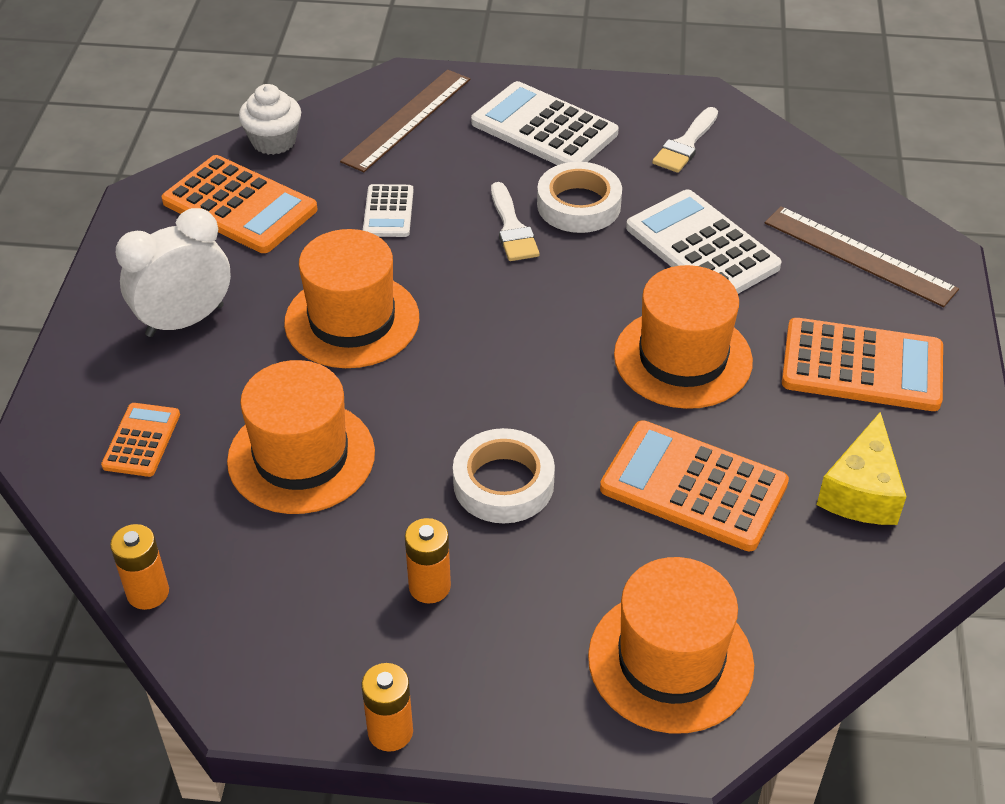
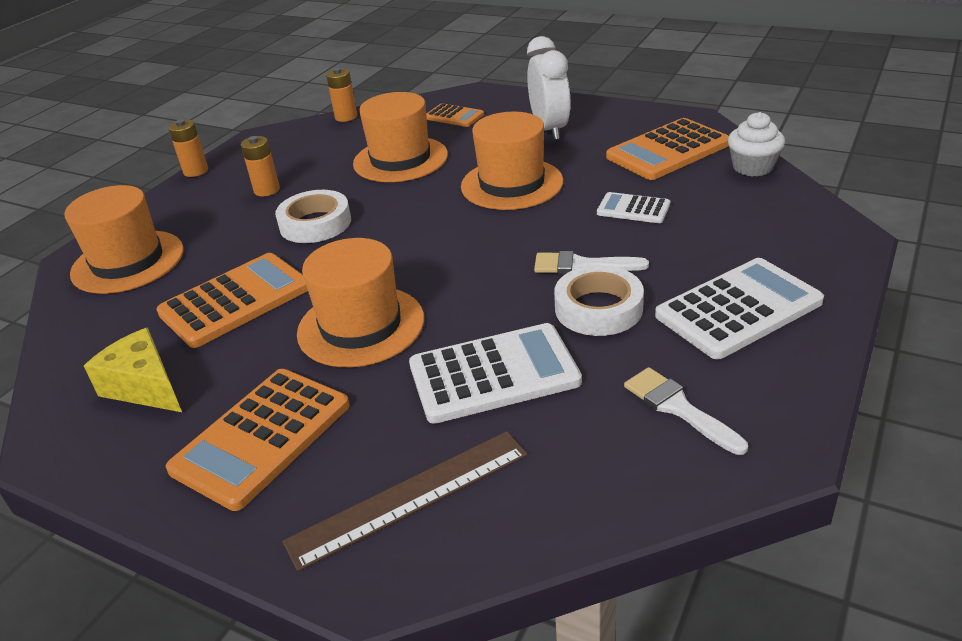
camera: 115 degrees right, 10 degrees down
(407, 119) = (772, 231): brown ruler -> none

